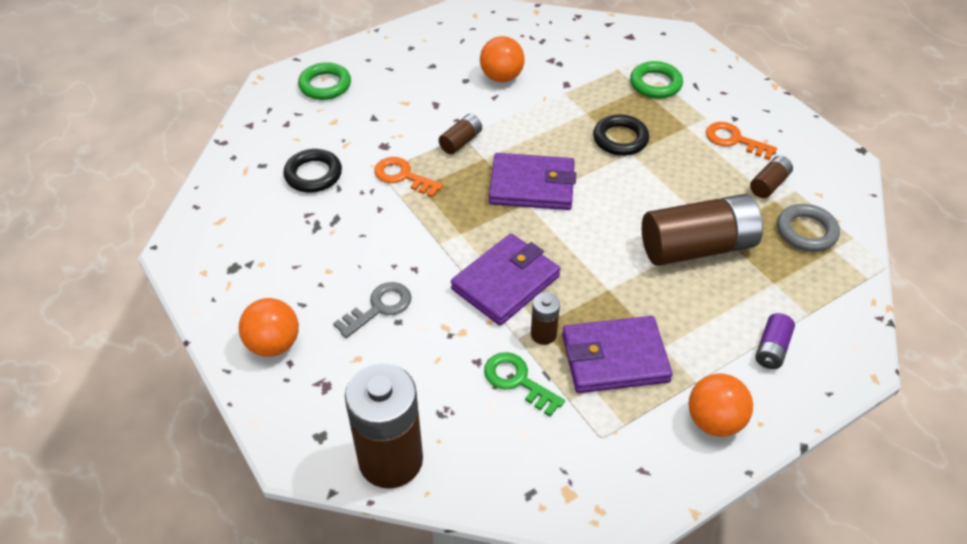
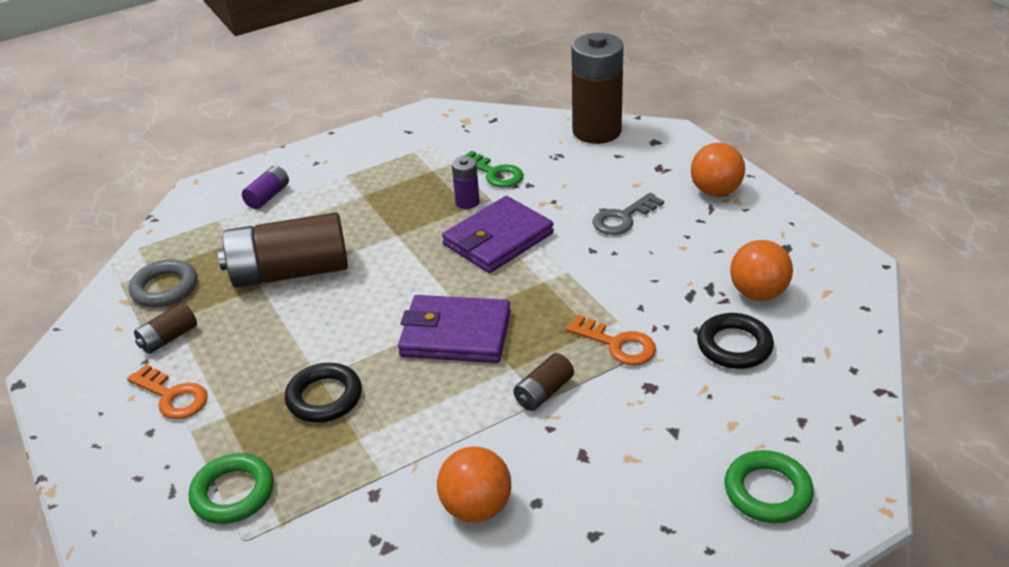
camera: 175 degrees left, 10 degrees down
(543, 334) = (467, 202): brown battery -> purple battery
(615, 358) = (408, 188): purple wallet -> none
(714, 421) = (342, 155): orange ball -> orange ball (758, 293)

